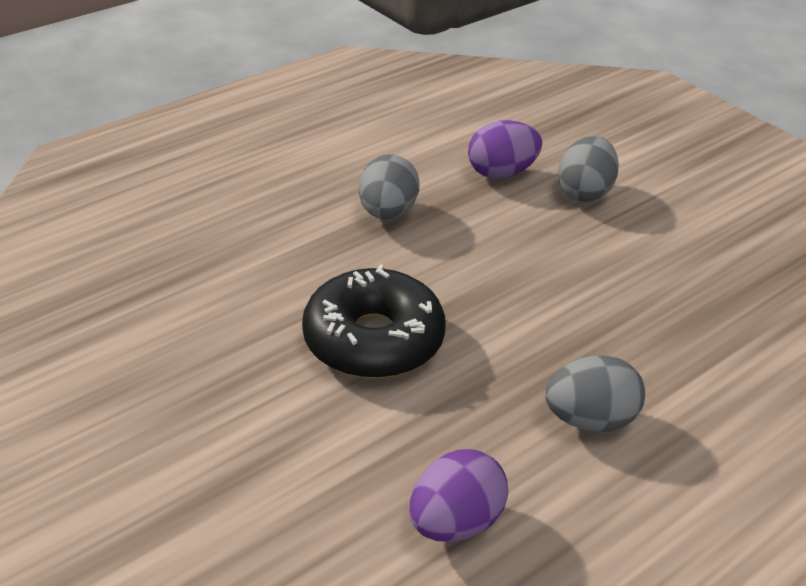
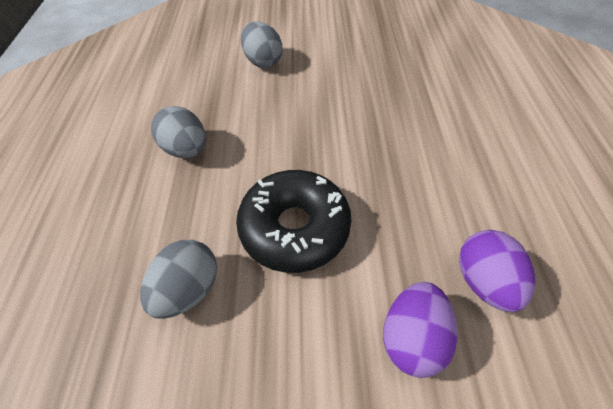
camera: 50 degrees left, 15 degrees up
(501, 173) = (211, 81): purple egg -> purple egg (412, 338)
(590, 420) = (437, 166): grey egg -> grey egg (188, 289)

